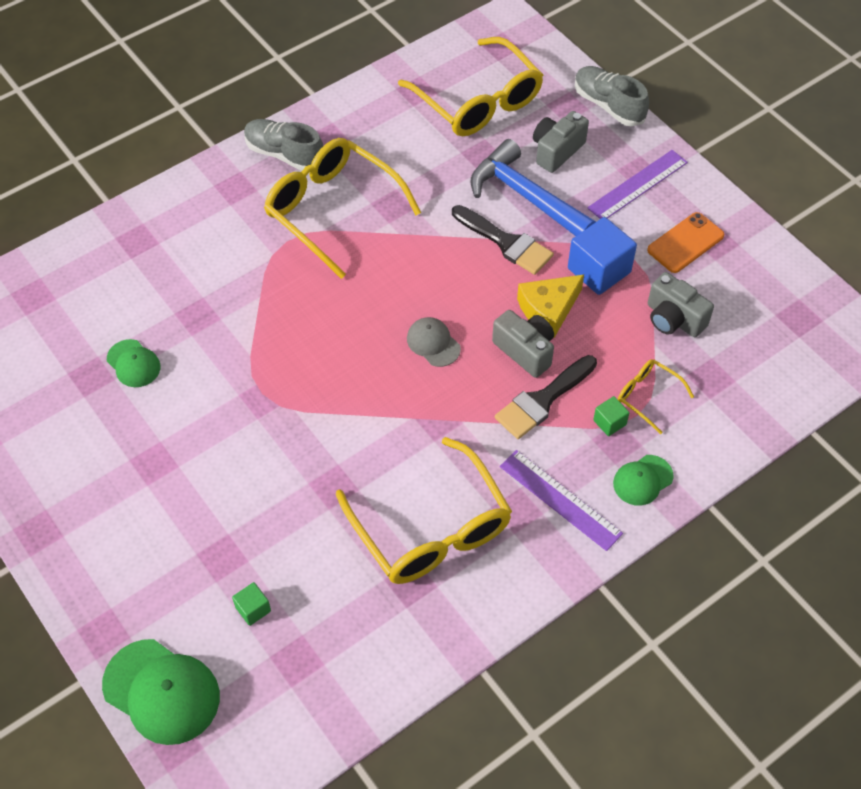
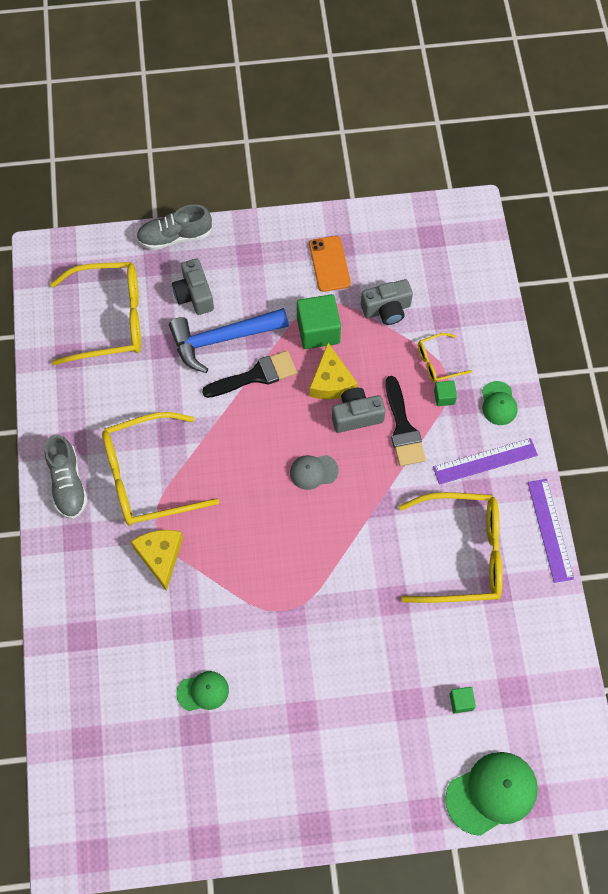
camera: 60 degrees left, 10 degrees up
(255, 261) = (160, 556): none -> yellow cheese
(284, 154) = (68, 483): grey shoe -> grey shoe turned 75 degrees counterclockwise
(599, 270) = (318, 331): blue cube -> green cube
(638, 185) = (260, 262): purple ruler -> purple ruler (550, 530)

